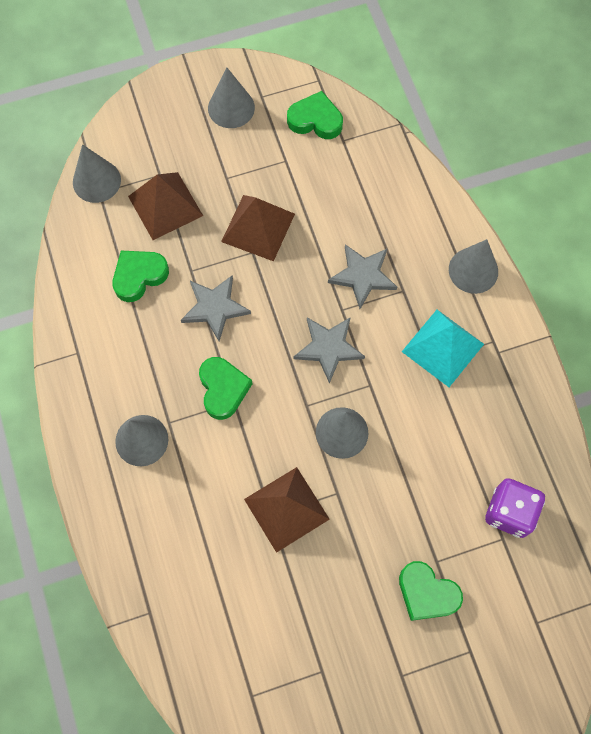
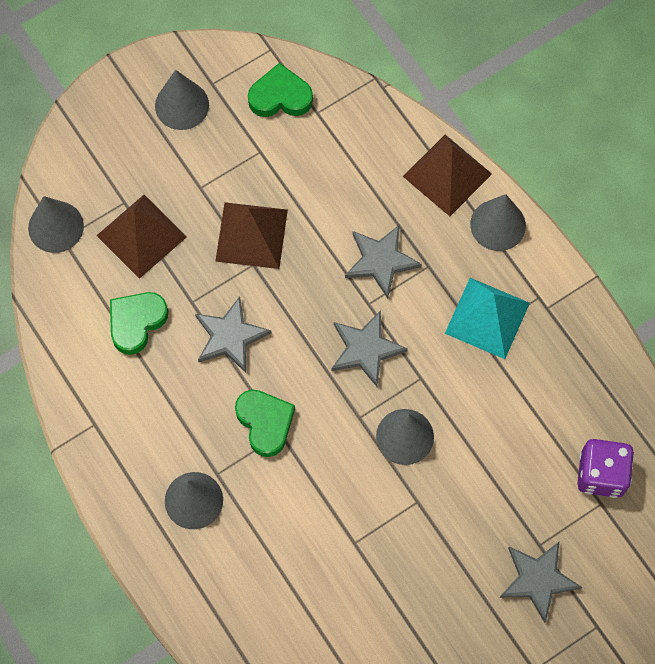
camera: 15 degrees left, 0 degrees up
(286, 509) = (369, 532): brown pyramid -> brown pyramid (447, 175)
(427, 593) = (538, 580): green heart -> grey star

